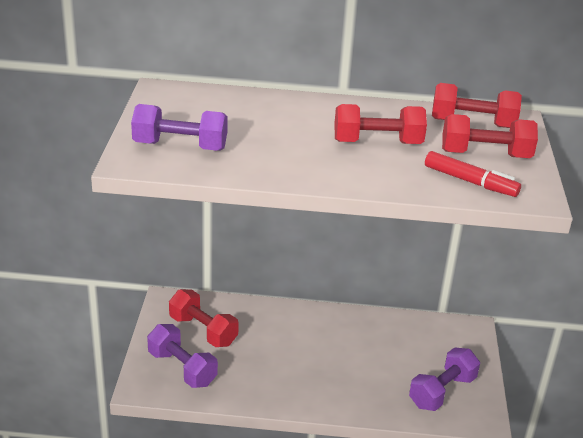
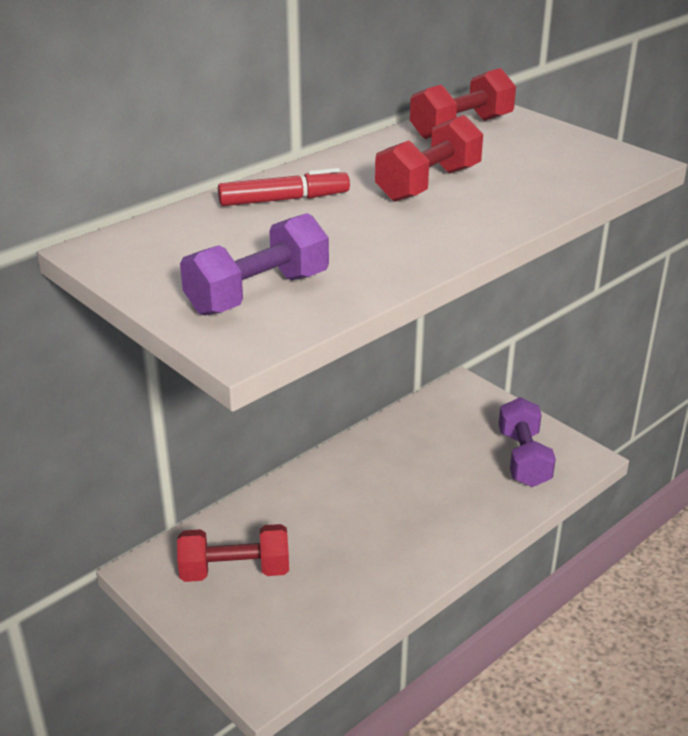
camera: 45 degrees left, 0 degrees up
(182, 368) = (275, 627): purple dumbbell -> none
(470, 182) = (568, 176): red marker -> red marker (284, 200)
(485, 154) = (528, 148): red dumbbell -> none

